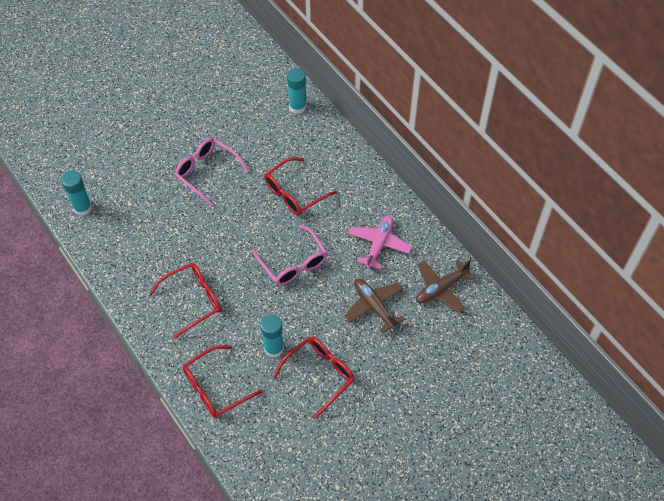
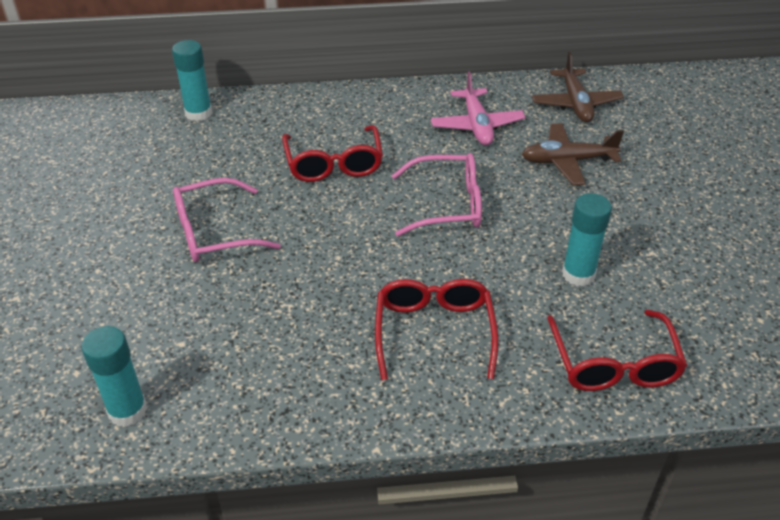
camera: 60 degrees left, 15 degrees down
(320, 374) = (647, 245): red glasses -> none
(379, 244) = (476, 125): pink plane -> pink plane turned 150 degrees counterclockwise

